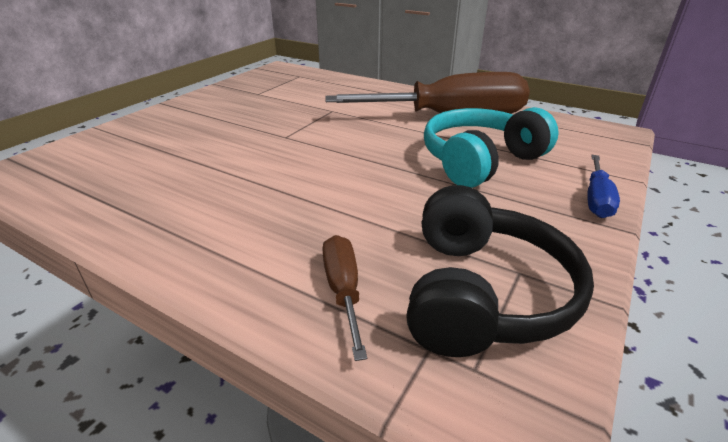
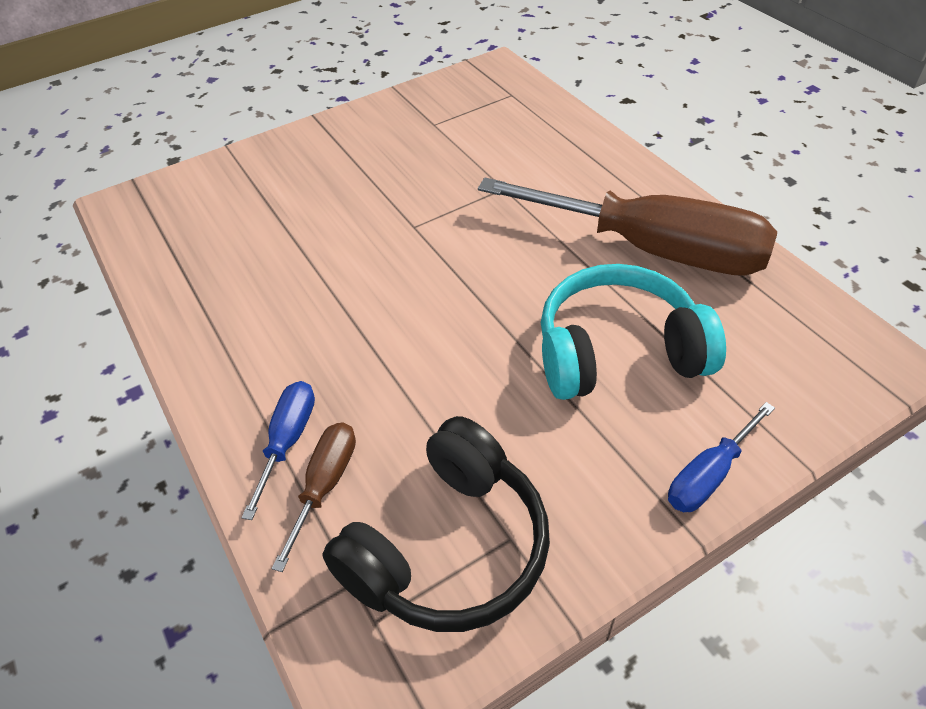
camera: 30 degrees right, 15 degrees up
(284, 273) = (288, 440): none -> blue screwdriver

